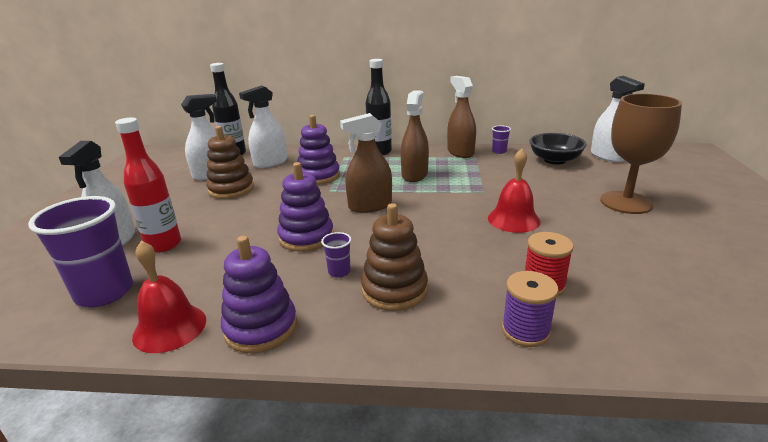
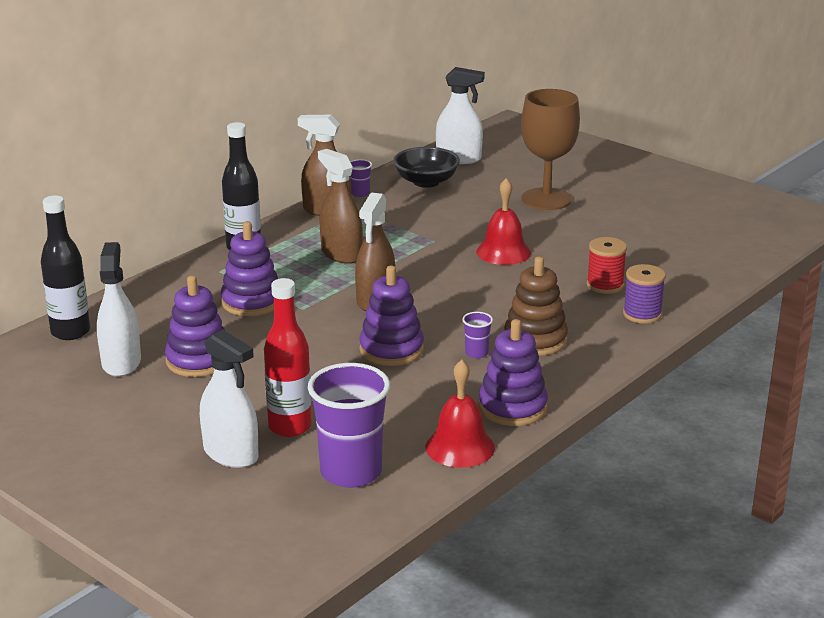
camera: 55 degrees left, 0 degrees up
(231, 189) = (198, 360): brown stacking toy -> purple stacking toy
(270, 162) = (153, 317): white spray bottle -> none

